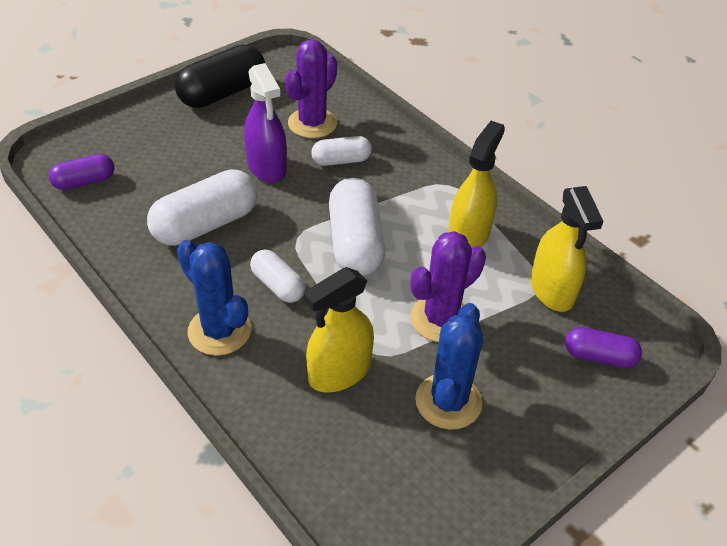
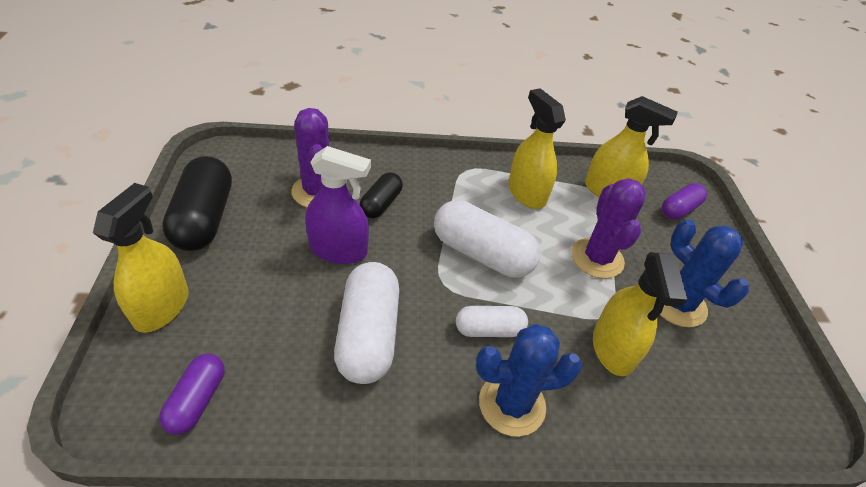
camera: 55 degrees left, 0 degrees up
(134, 124) = (162, 306): none -> yellow spray bottle
(341, 161) = (381, 204): white capsule -> black capsule

